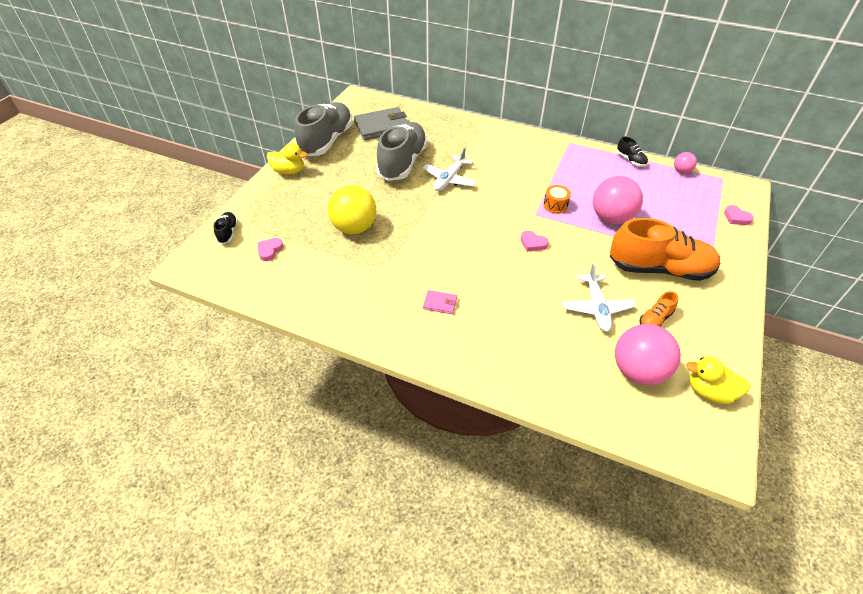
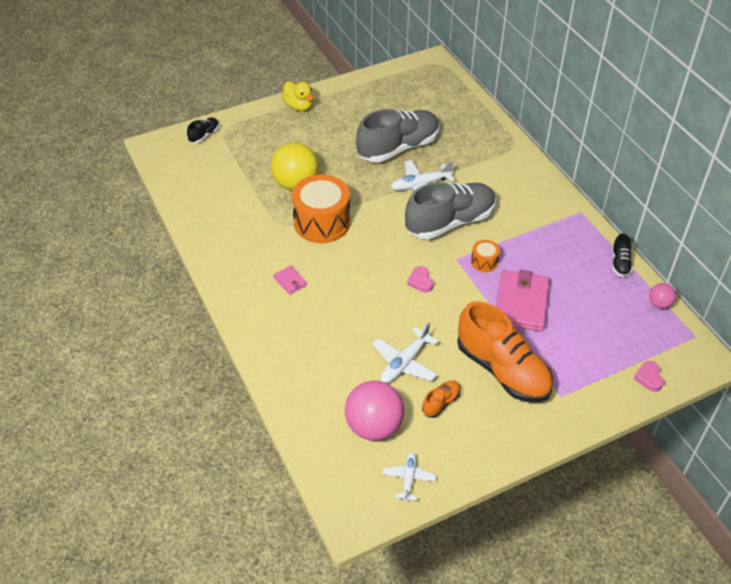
camera: 40 degrees right, 0 degrees up
(270, 250) = (217, 167): pink heart -> none
(327, 141) = (358, 93): grey shoe -> grey shoe (450, 222)
(382, 126) = (420, 103): grey wallet -> none
(410, 244) = (322, 222): none -> orange drum
(611, 218) = (521, 303): pink ball -> pink wallet
(655, 319) = (441, 403): orange shoe -> orange shoe turned 135 degrees clockwise
(709, 391) = (408, 478): yellow duck -> white plane

